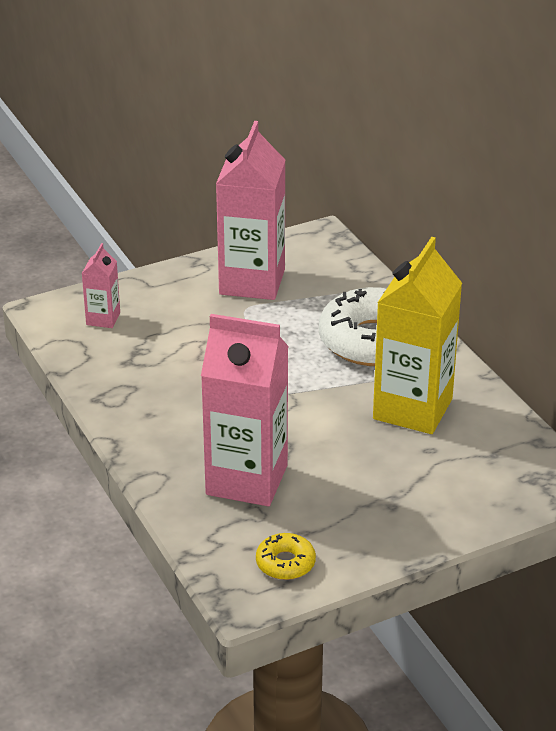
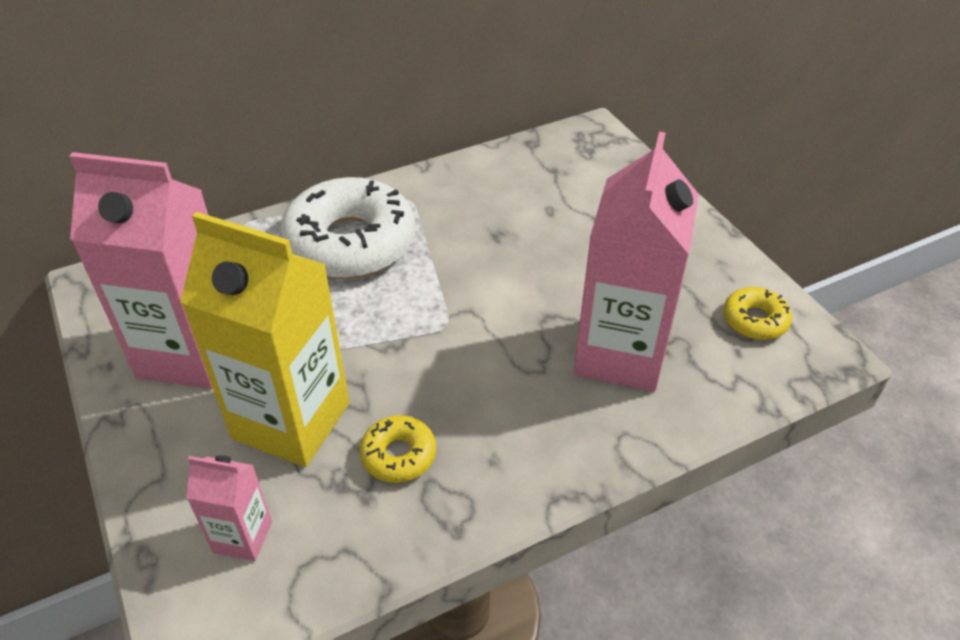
camera: 90 degrees left, 10 degrees up
(157, 373) = (398, 455): none -> yellow donut
(412, 409) = (481, 218): yellow carton -> yellow carton (291, 421)

